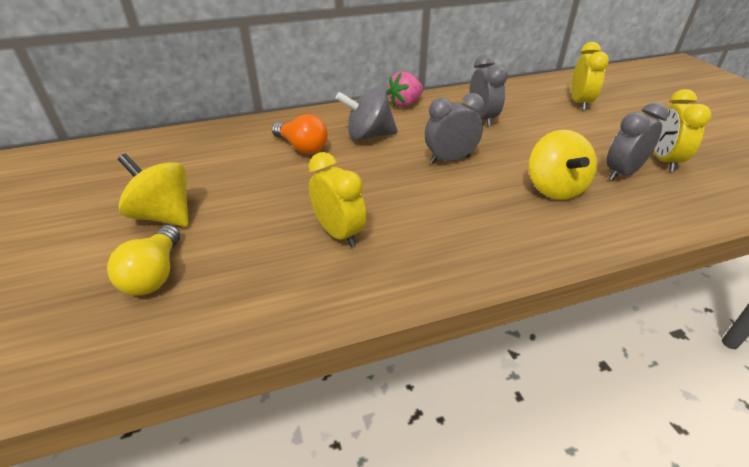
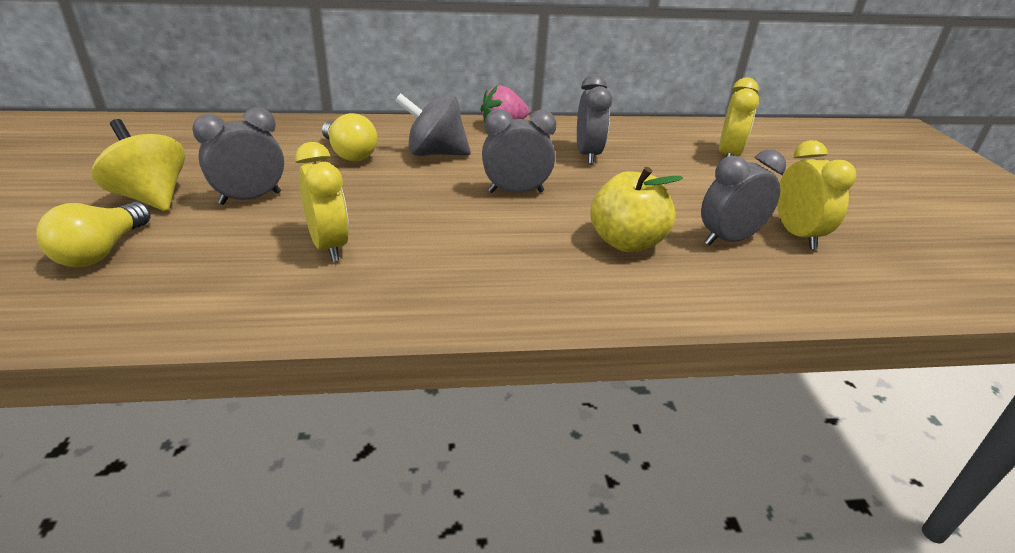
camera: 10 degrees right, 5 degrees down
(248, 201) = (250, 198): none -> grey clock
(302, 147) = (349, 153): orange light bulb -> yellow light bulb
(554, 188) = (626, 242): yellow spinning top -> yellow apple
(664, 161) = (797, 235): yellow clock -> yellow clock turned 150 degrees clockwise

